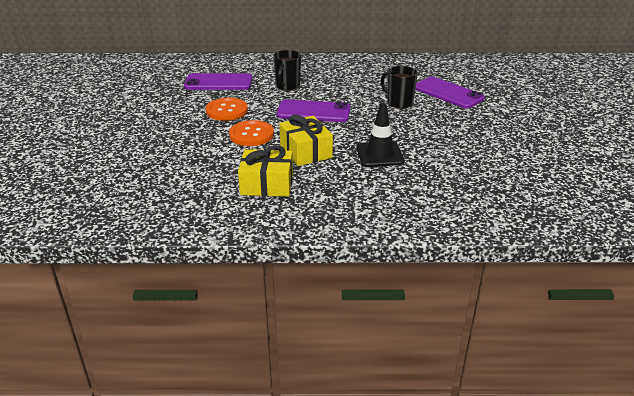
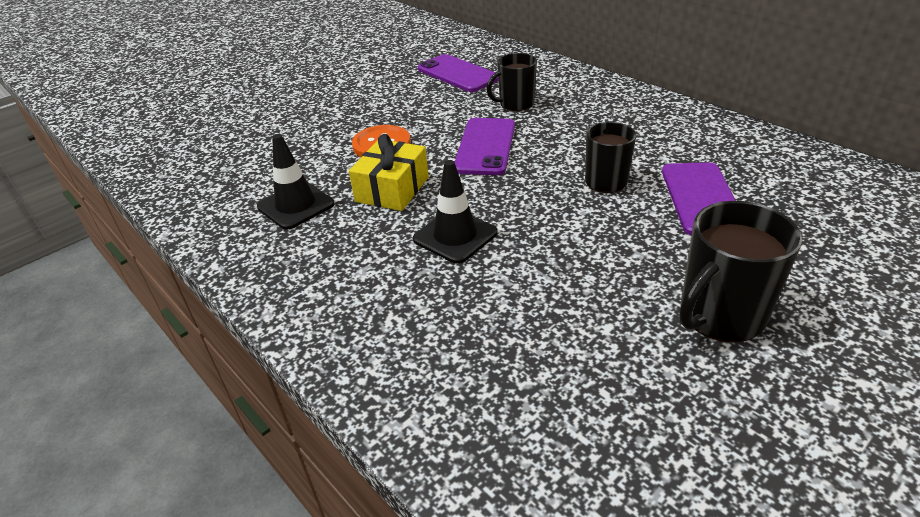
camera: 50 degrees right, 5 degrees up
(227, 111) = (409, 108): orange button -> none
(267, 184) = (296, 205): yellow gift -> black traffic cone
(313, 112) = (485, 146): purple phone -> purple phone turned 45 degrees clockwise
(524, 130) = (720, 316): none -> black mug

